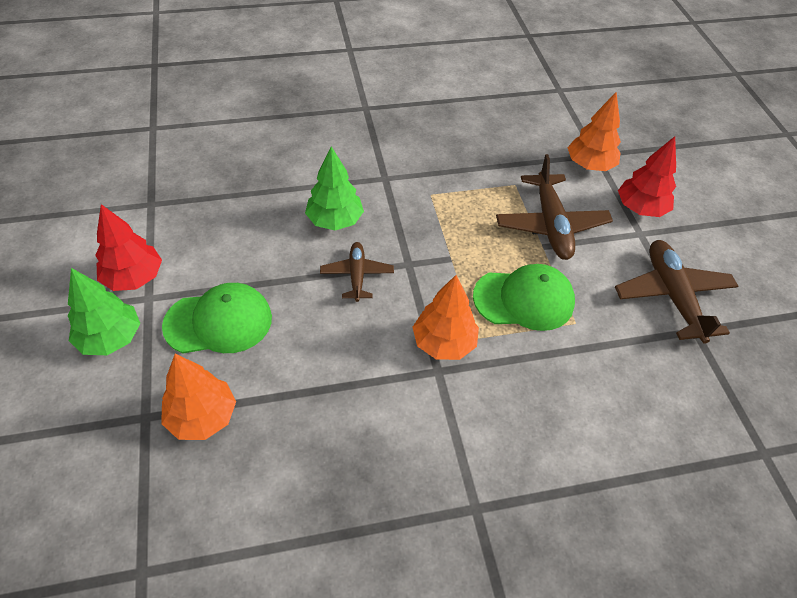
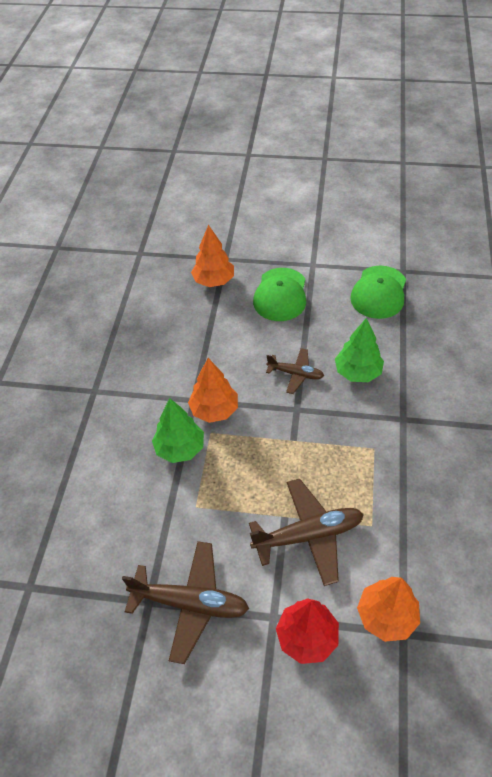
camera: 115 degrees right, 0 degrees up
(110, 338) = (286, 247): green tree -> green tree (180, 448)
(134, 278) = (332, 259): red tree -> none
(524, 299) = (232, 477): green cap -> green cap (379, 292)
(551, 225) = (308, 535): brown plane -> brown plane turned 150 degrees clockwise

